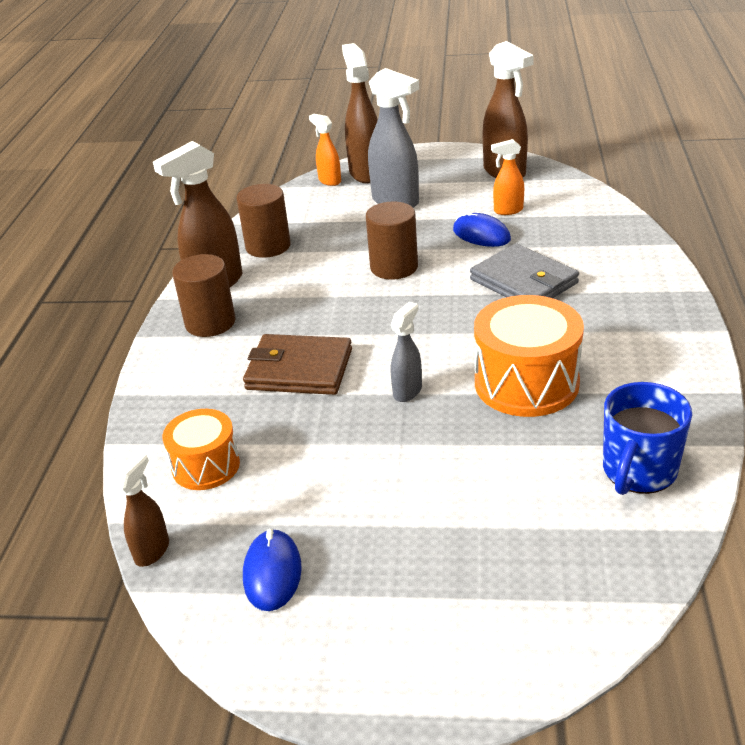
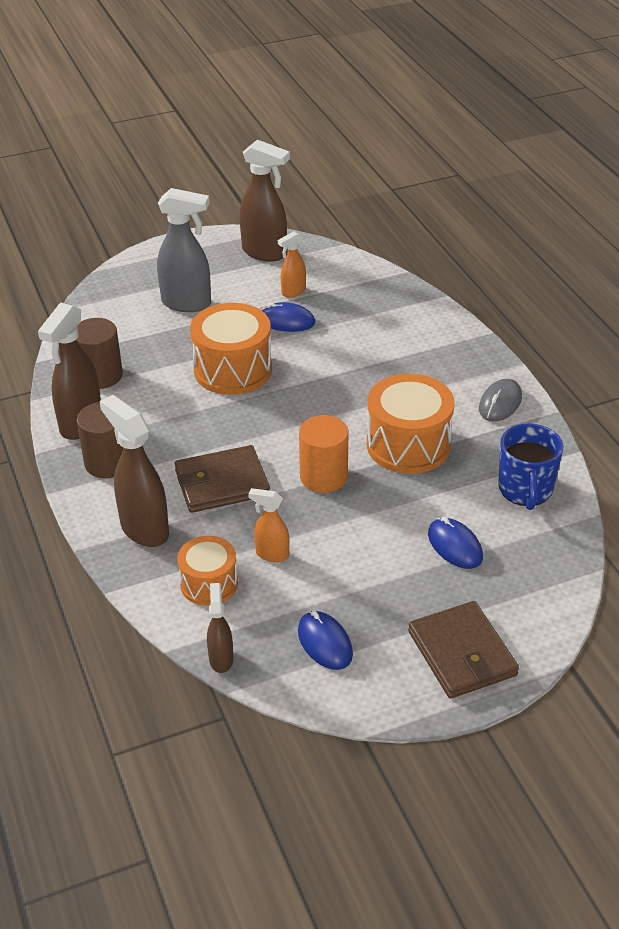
camera: 30 degrees left, 5 degrees up
(329, 181) = (106, 294): orange spray bottle -> orange spray bottle (271, 554)
(365, 173) = (135, 278): brown spray bottle -> brown spray bottle (144, 529)
(394, 267) = (233, 369): brown cylinder -> orange drum
(408, 391) = (323, 477): grey spray bottle -> orange cylinder
(422, 647) = (462, 653): none -> brown wallet
(504, 511) = (455, 546): none -> blue mouse
(523, 281) = (350, 357): grey wallet -> none
(668, 365) = (500, 403): none -> grey mouse

